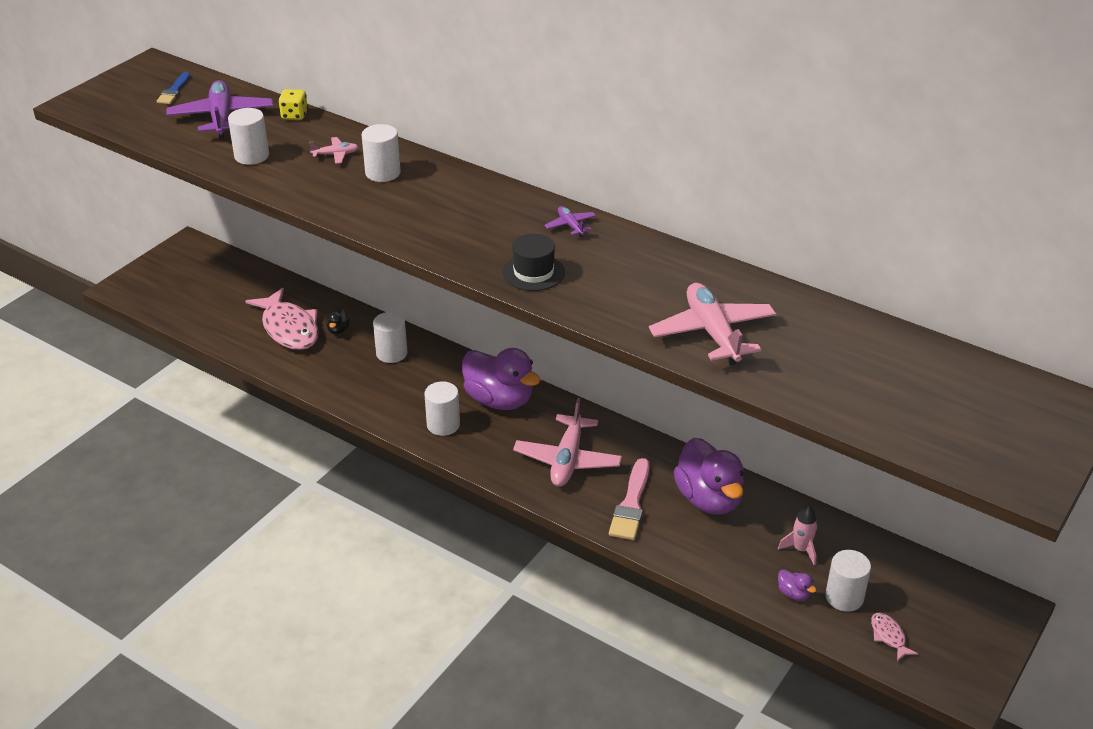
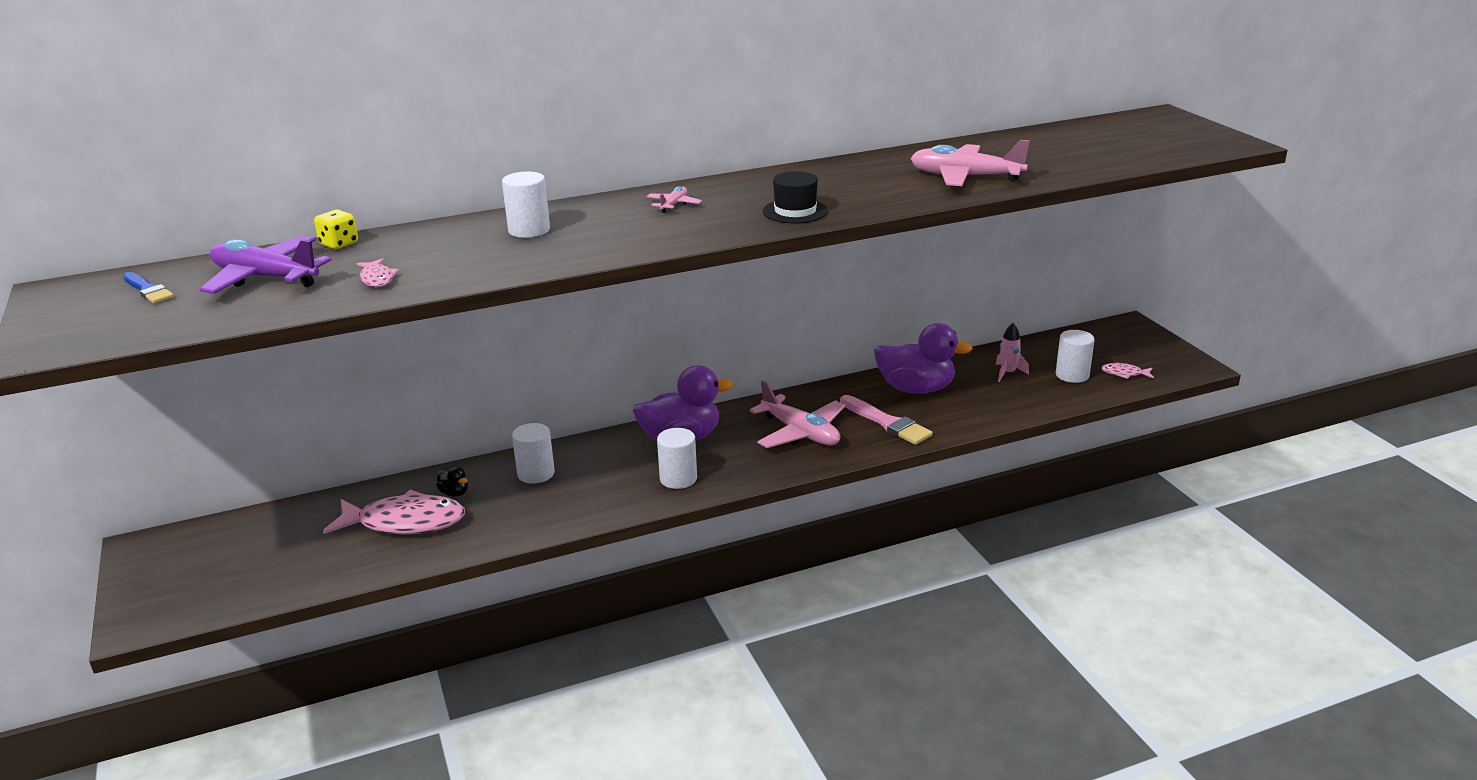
camera: 55 degrees left, 10 degrees down
(251, 156) = (377, 279): white cylinder -> pink fish
(335, 155) = (455, 242): pink plane -> pink plane (673, 205)
(570, 225) = (744, 184): purple plane -> none
(793, 594) = (1052, 392): purple duck -> none

